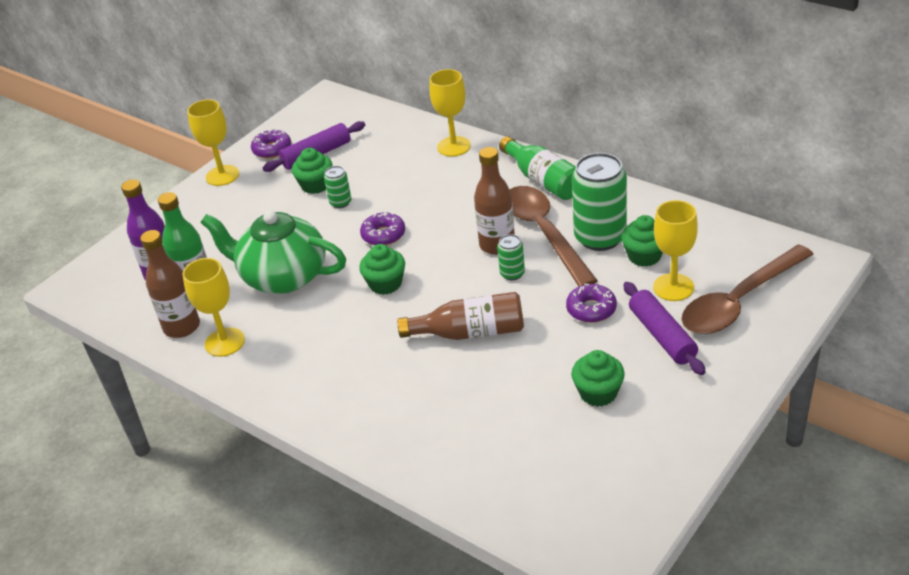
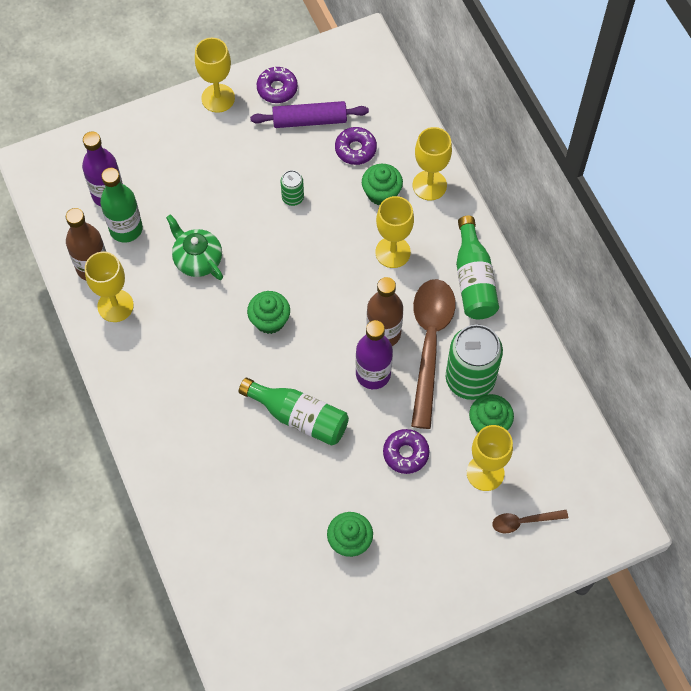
camera: 25 degrees right, 25 degrees up
(283, 276) = (197, 259): green teapot -> green teapot, size x0.59
(316, 185) = (286, 161): green cupcake -> green cupcake (381, 193)
(383, 235) = (303, 261): purple donut -> purple donut (355, 149)
(459, 195) = (393, 252): none -> yellow goblet
(470, 333) = (299, 417): brown bottle -> green bottle
(512, 274) = (373, 374): green can -> purple bottle
(662, 336) = (438, 517): purple rolling pin -> none
(739, 301) = (523, 521): brown spoon -> brown spoon, size x0.46

